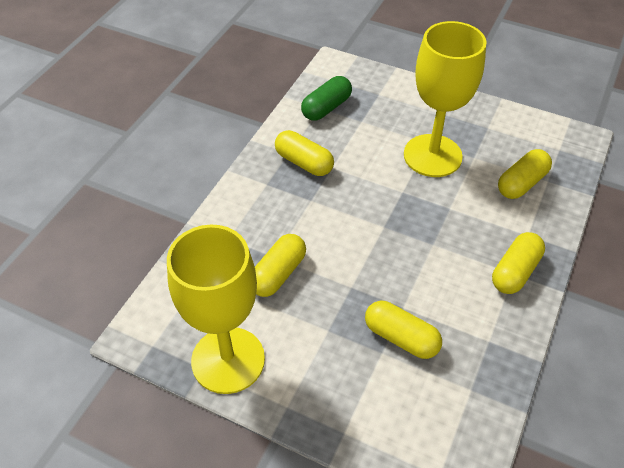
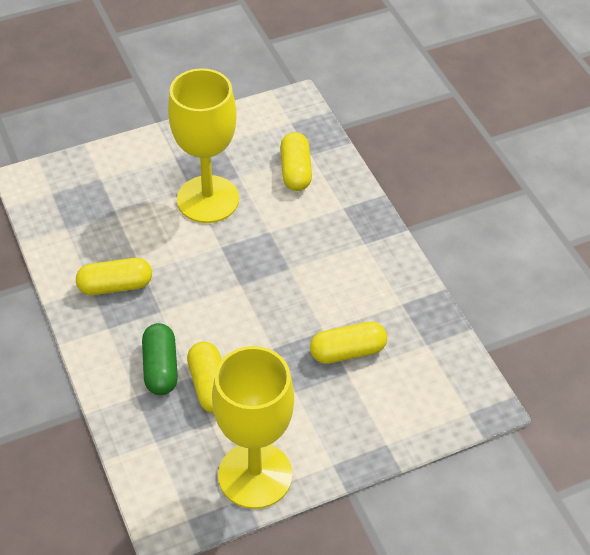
camera: 50 degrees left, 0 degrees up
(326, 108) = (72, 225): green capsule -> green capsule (161, 368)
(515, 271) = (364, 242): yellow capsule -> none

